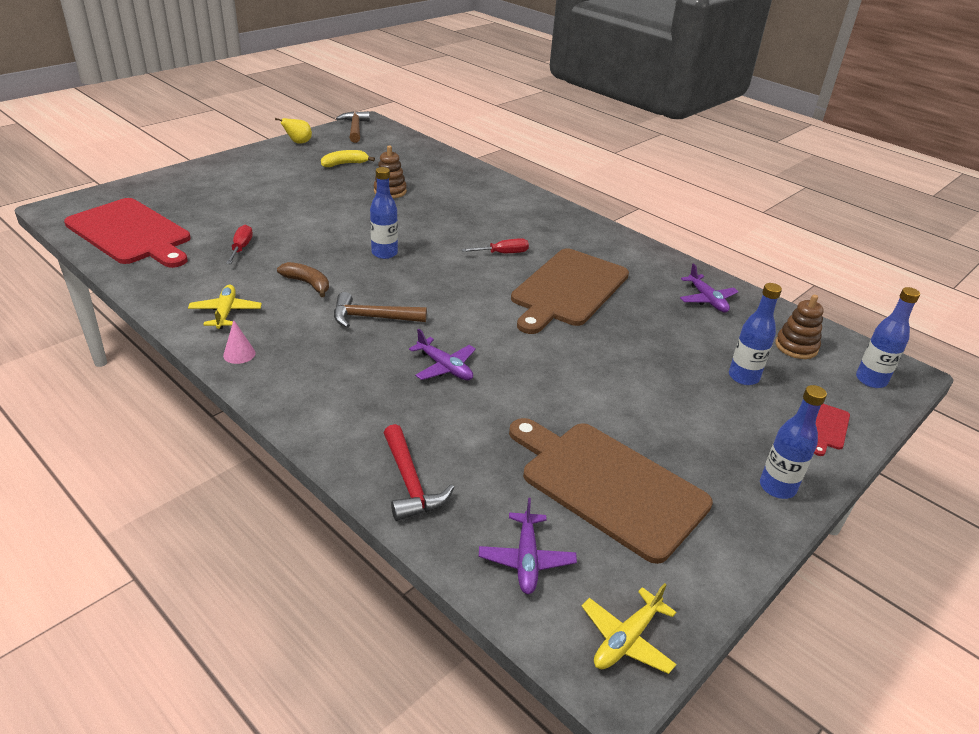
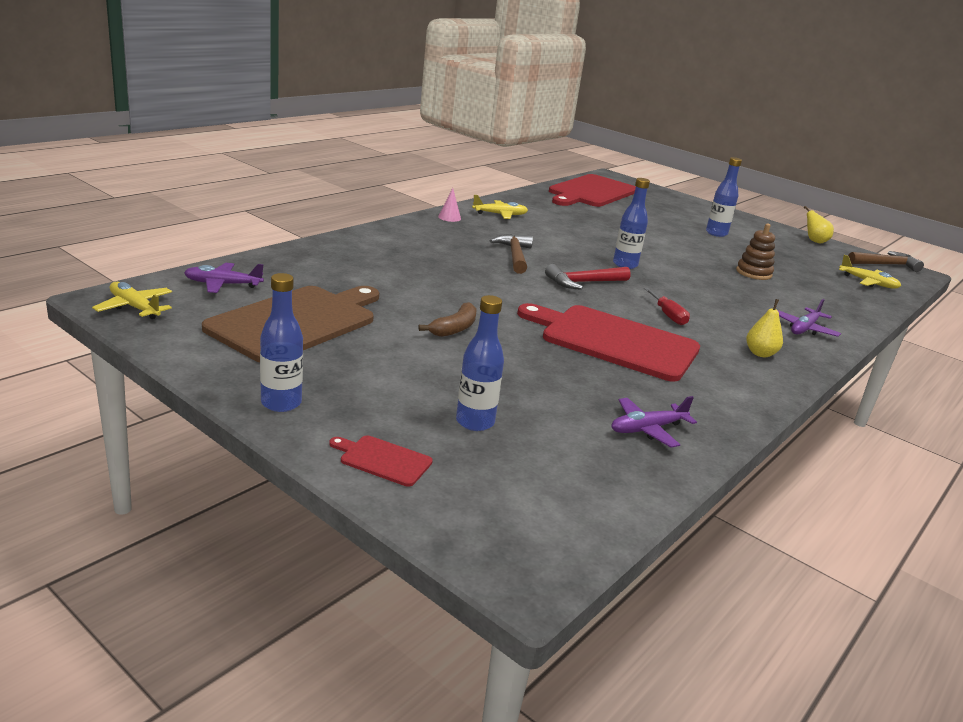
camera: 85 degrees right, 10 degrees down
(241, 248) = (594, 219): red screwdriver -> none
(307, 284) = (554, 237): brown banana -> brown banana (454, 328)
(345, 164) = (792, 257): yellow banana -> none
(399, 147) = (868, 282): none -> yellow plane
(410, 483) = (309, 257): red hammer -> red hammer (584, 283)
(445, 367) = (451, 276): purple plane -> purple plane (804, 329)
(561, 228) = (760, 353): none -> yellow pear
(568, 289) = (614, 341): brown cutting board -> red cutting board
(796, 347) = (560, 480): brown stacking toy -> none
(871, 380) = (495, 532): blue bottle -> blue bottle (716, 233)

